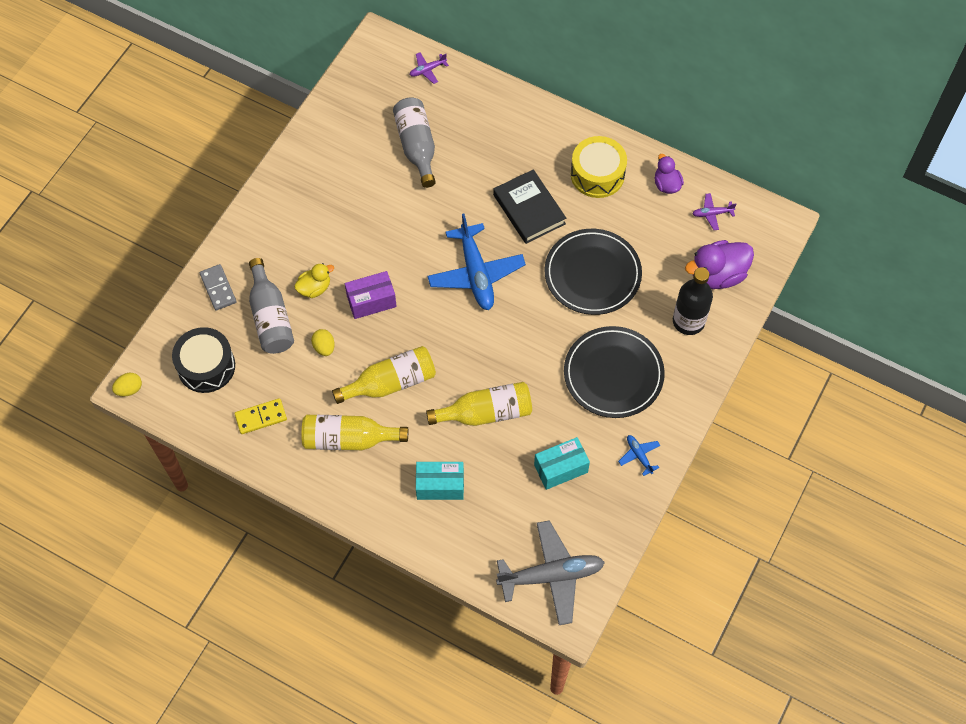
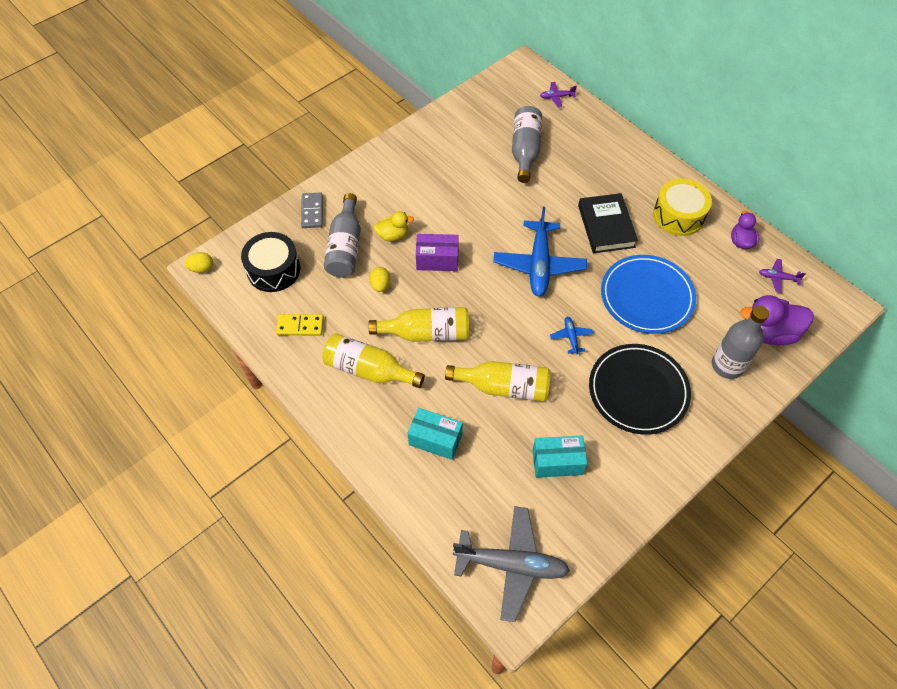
camera: 20 degrees right, 5 degrees down
(592, 274) = (647, 296): black plate -> blue plate
(639, 455) = (639, 475): blue plane -> blue plane (571, 337)
(688, 321) = (727, 365): black bottle -> grey bottle

